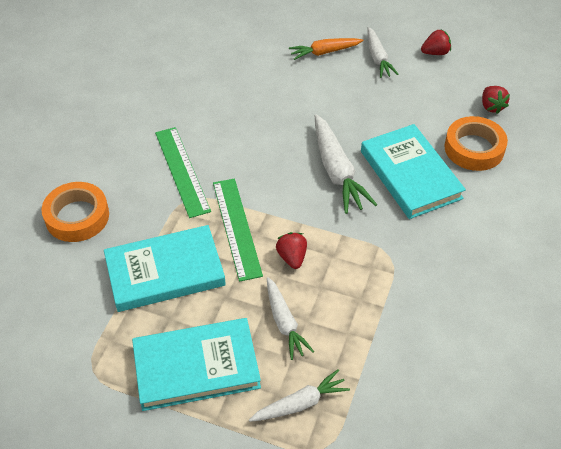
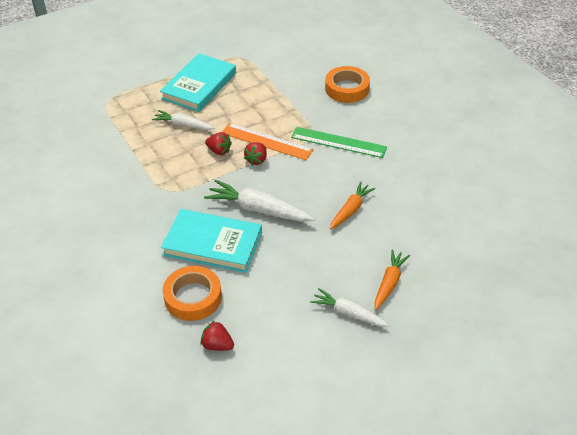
camera: 130 degrees right, 5 degrees down
(165, 272) = (269, 101): turquoise book -> none
(237, 228) = (266, 141): green ruler -> orange ruler
(269, 112) = (351, 210): none -> orange carrot
(300, 403) = (136, 106): white carrot -> none
(435, 53) = (316, 359): red strawberry -> red strawberry (256, 160)

